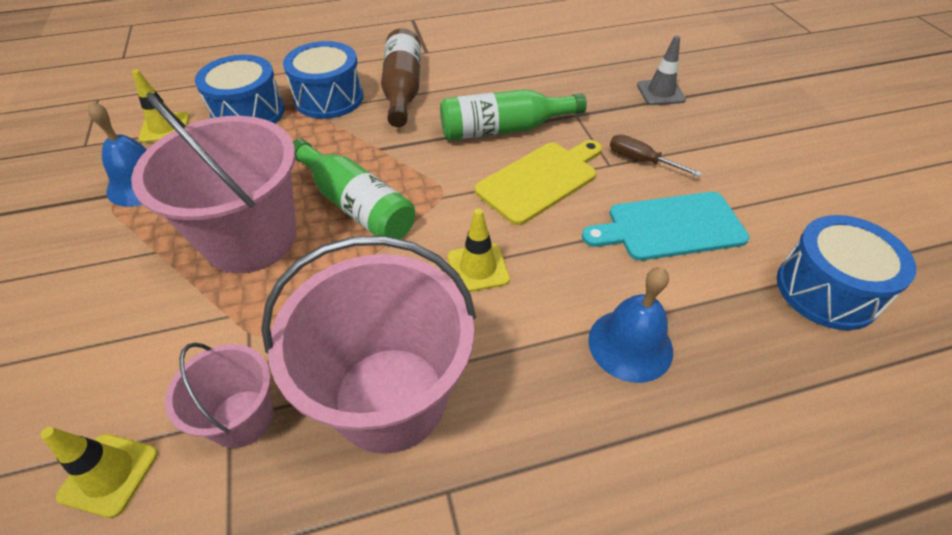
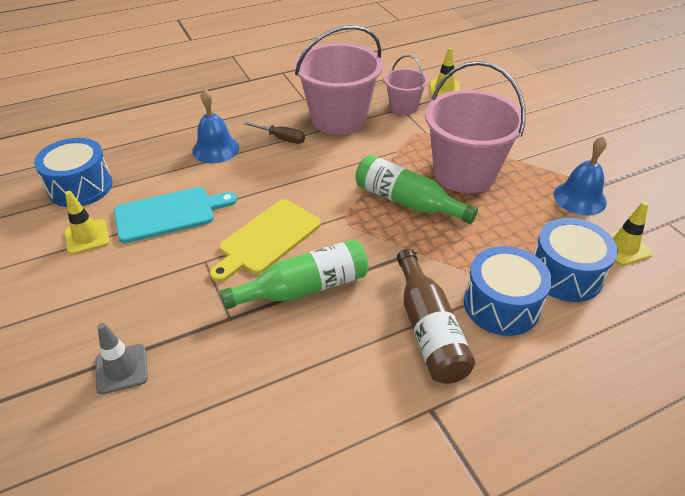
camera: 170 degrees right, 5 degrees down
(478, 268) = (307, 174): yellow traffic cone -> yellow traffic cone (87, 237)
(641, 161) = (174, 269): brown screwdriver -> brown screwdriver (281, 138)

